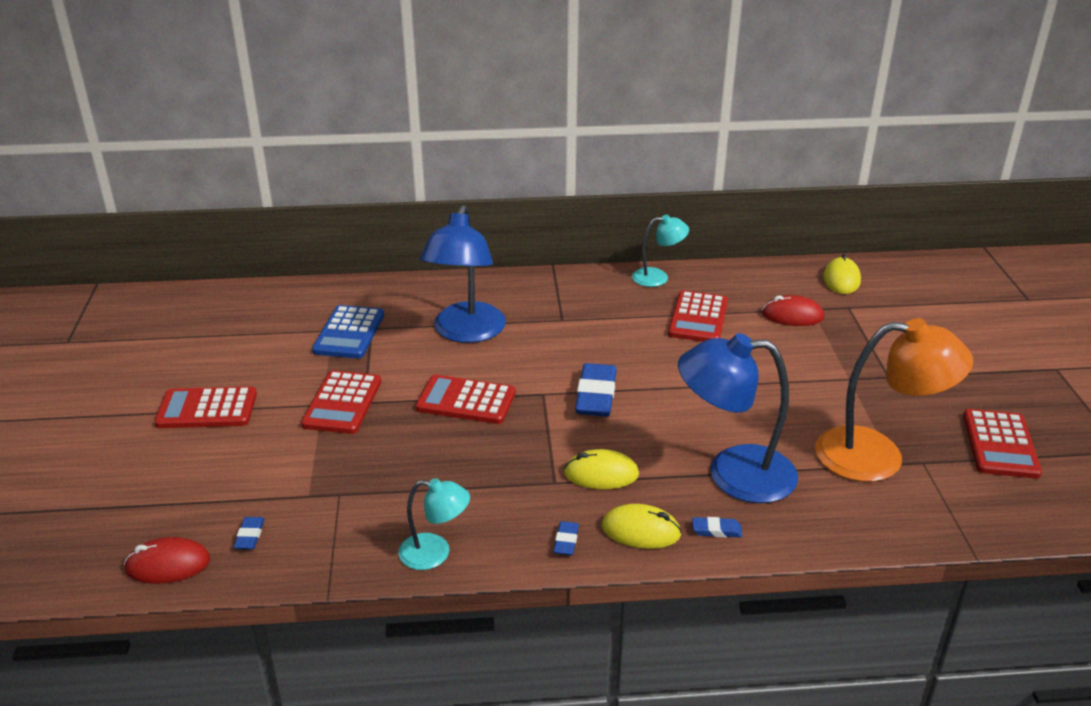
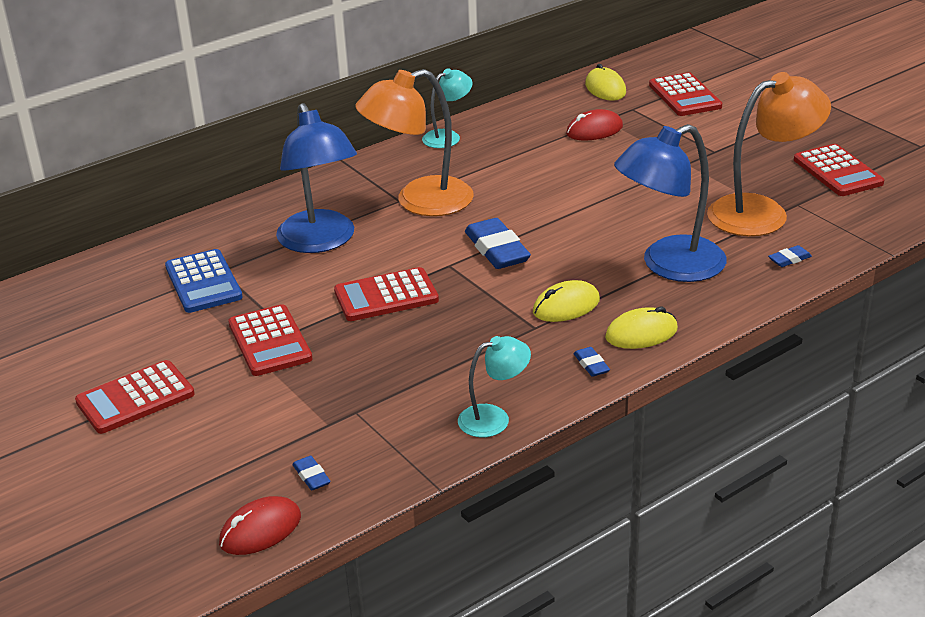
camera: 30 degrees left, 0 degrees up
(577, 327) = (419, 201): none -> orange lamp
(698, 318) = (518, 158): red calculator -> red calculator (685, 96)
(716, 530) = (697, 310): blue eraser -> blue eraser (789, 259)

